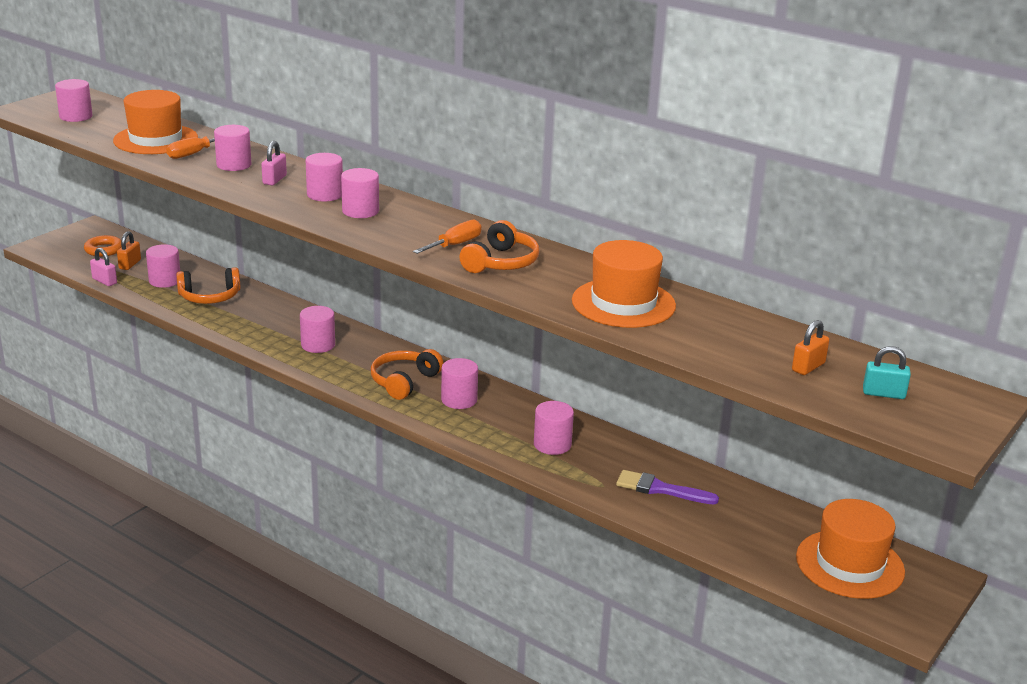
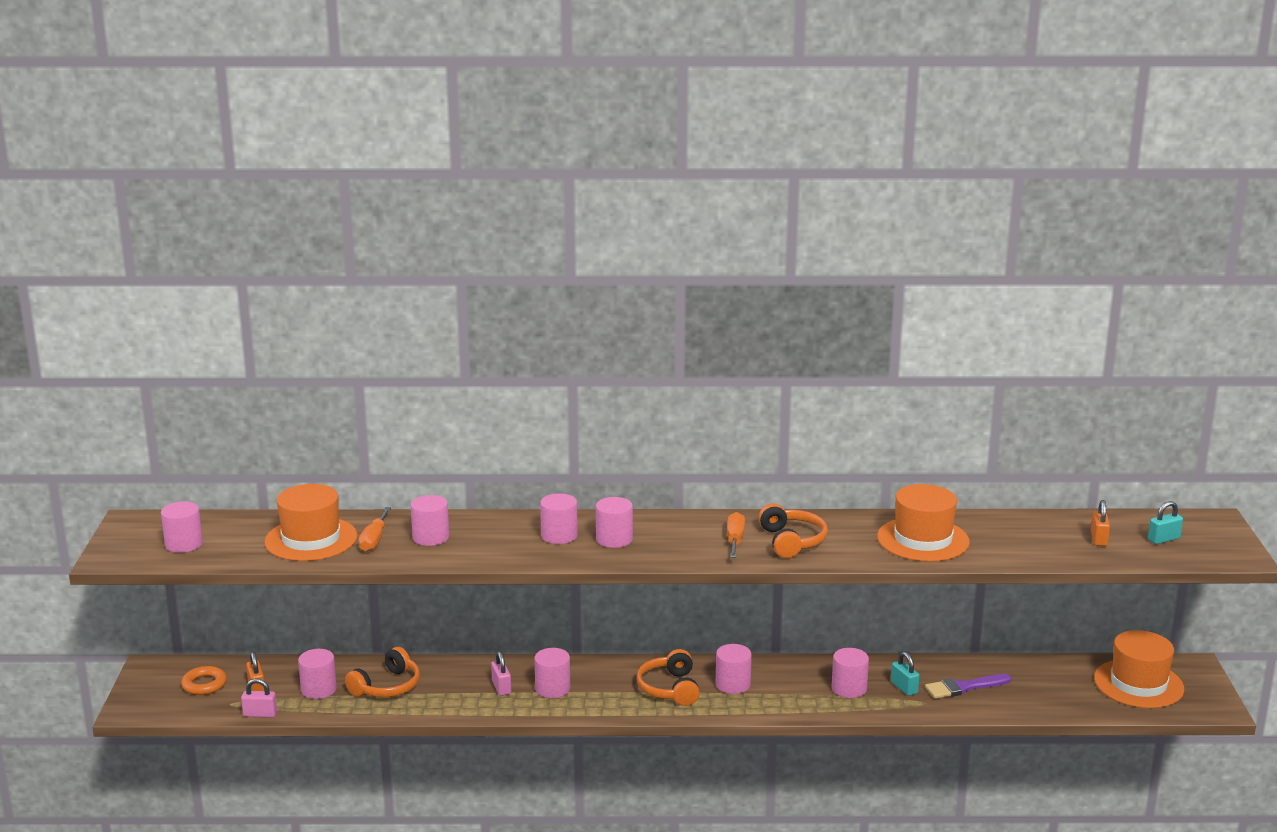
camera: 35 degrees left, 5 degrees down
(274, 180) = (492, 538): pink padlock -> pink padlock (501, 687)
(603, 465) = (904, 688): none -> turquoise padlock

